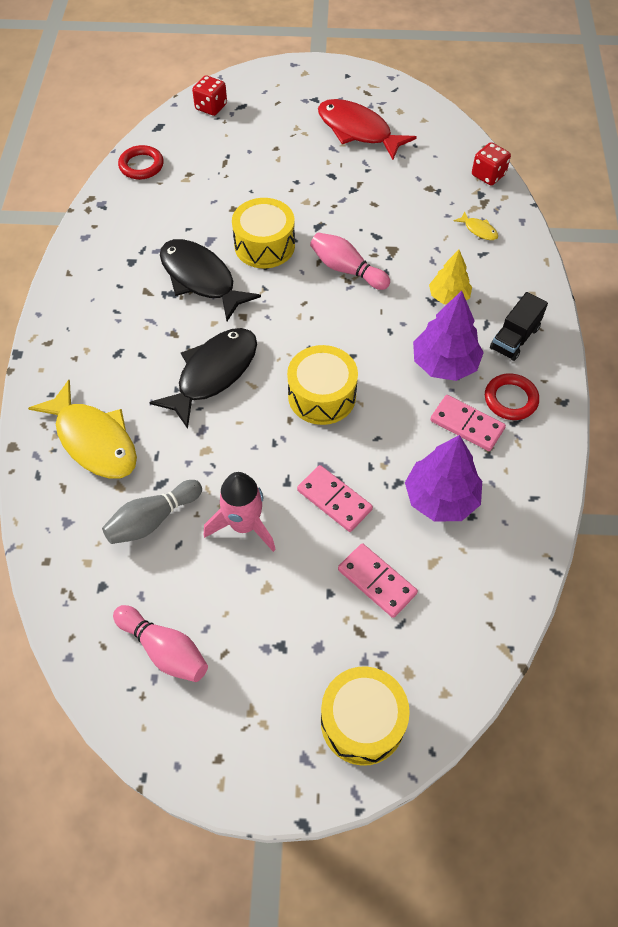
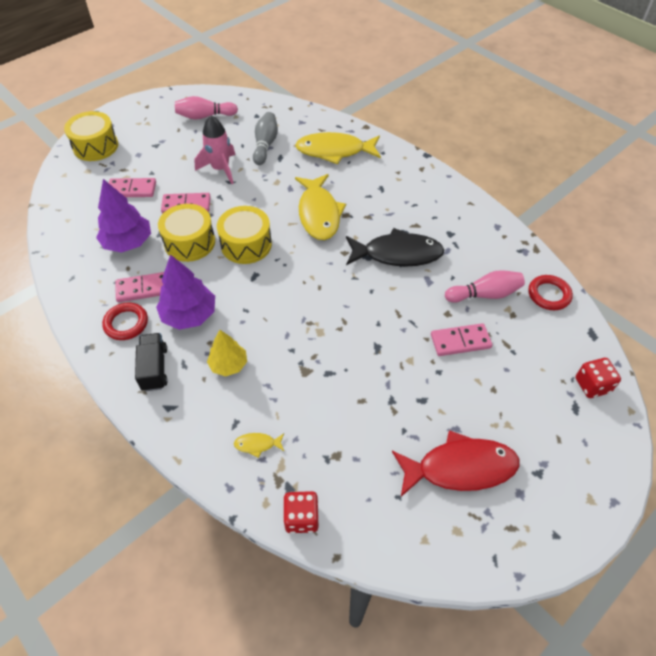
camera: 135 degrees right, 5 degrees down
(213, 374) = (319, 213): black fish -> yellow fish
(253, 186) = (460, 341): none -> pink domino
(264, 245) = (391, 304): yellow drum -> yellow drum (189, 242)
(346, 269) = (319, 330): pink bowling pin -> pink bowling pin (484, 294)

